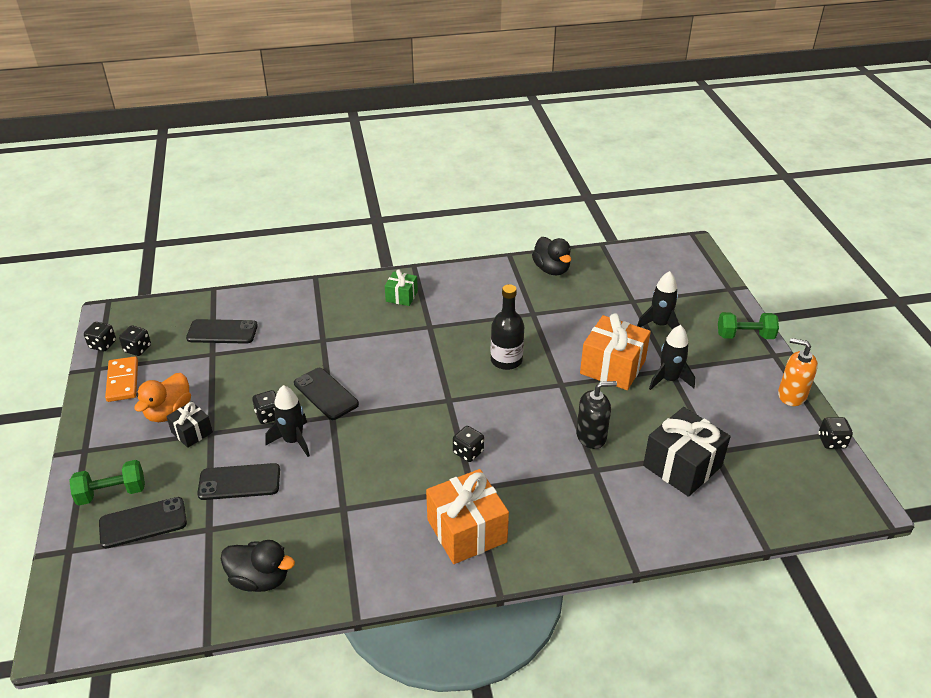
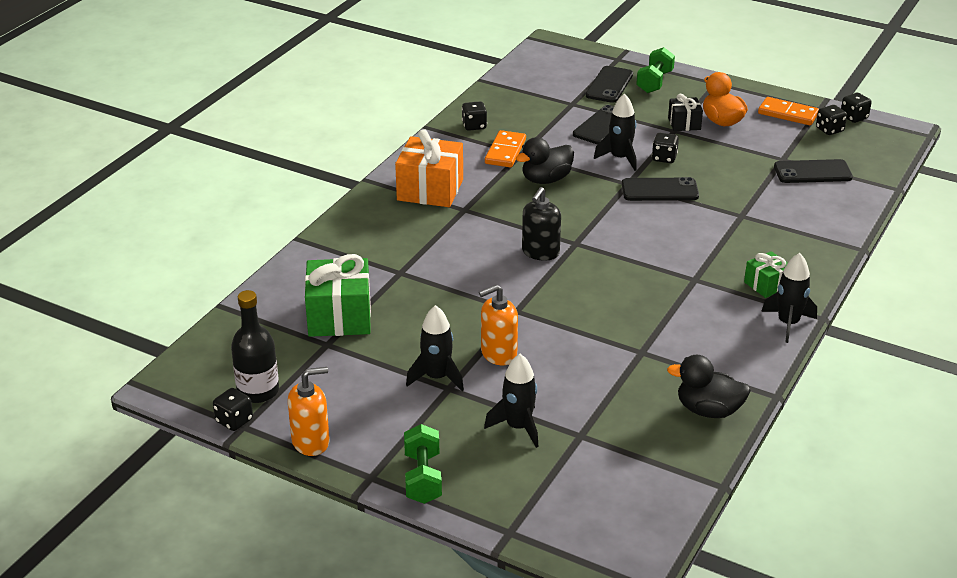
camera: 130 degrees right, 5 degrees down
(222, 332) = (812, 172): black phone -> black phone turned 45 degrees clockwise
(260, 579) = (502, 107): black duck -> black duck (546, 179)
(350, 521) = (505, 151): none -> orange domino
(435, 274) = (788, 323): none -> black rocket
(468, 452) = (502, 224): black dice -> black dice (474, 126)
(506, 360) = (588, 297): black bottle -> black bottle (258, 391)
(591, 436) = (435, 290): black soap dispenser -> black soap dispenser (540, 252)
(612, 367) = (498, 354): orange gift -> orange soap dispenser
(682, 466) = (339, 316): black gift -> green gift
(745, 336) = (423, 478): green dumbbell -> green dumbbell turned 45 degrees counterclockwise

